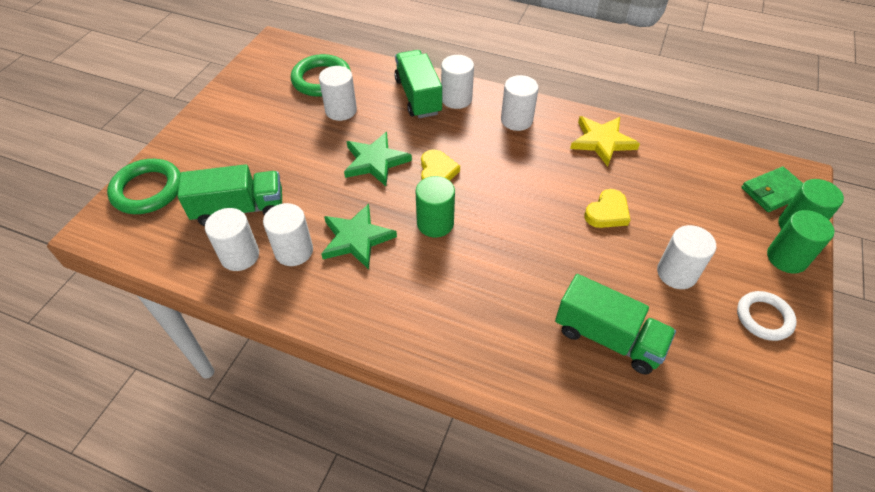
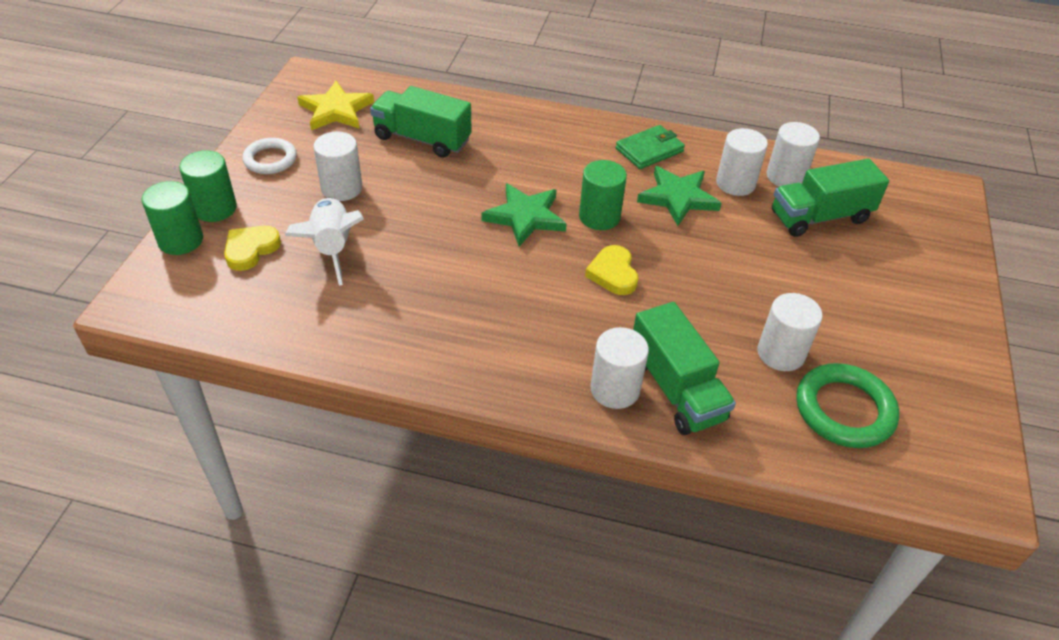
camera: 170 degrees right, 5 degrees down
(147, 190) = (937, 229): green ring -> none
(375, 161) = (696, 281): green star -> green star (525, 217)
(516, 120) = (516, 358): white cylinder -> none
(602, 141) = (392, 332): yellow star -> yellow star (336, 110)
(607, 212) = (403, 240): yellow heart -> yellow heart (251, 249)
(665, 210) = (332, 248): none -> white rocket
(773, 192) = (183, 278): green wallet -> green wallet (649, 150)

